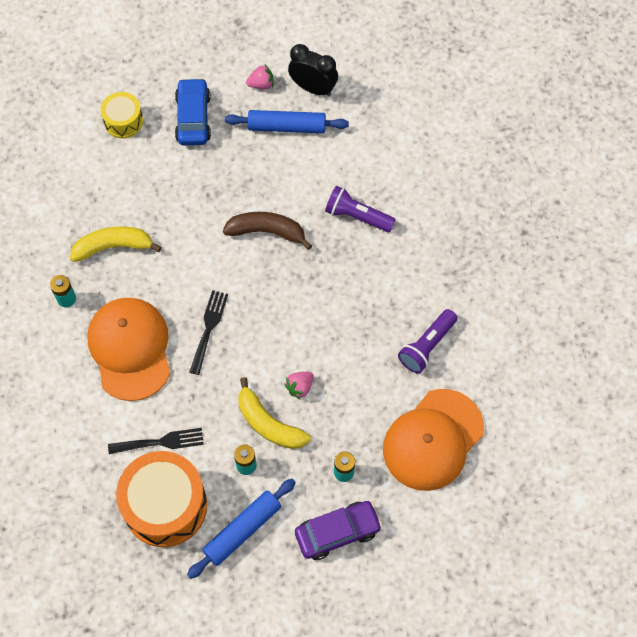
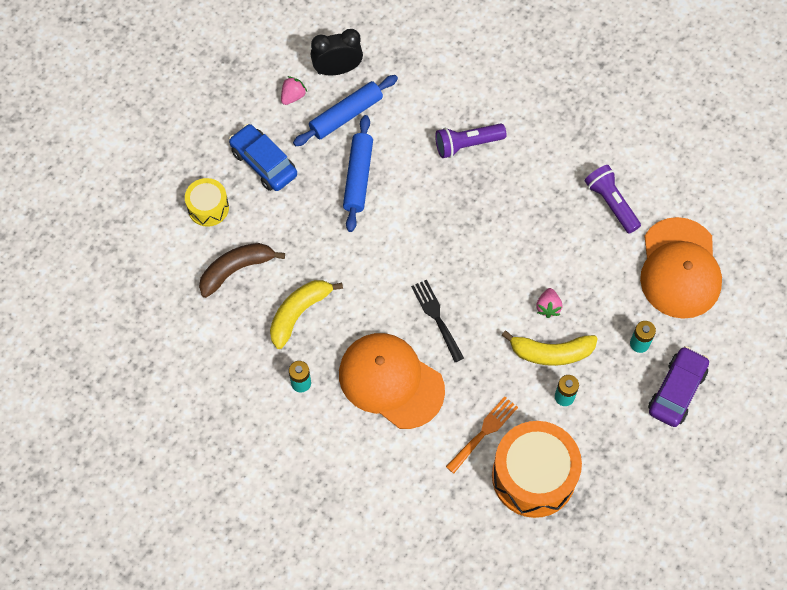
camera: 40 degrees left, 0 degrees up
(161, 442) = (484, 432): black fork -> orange fork
(242, 530) = (607, 446): blue rolling pin -> blue rolling pin (358, 177)
(267, 232) = (410, 208): brown banana -> brown banana (236, 270)
(427, 346) = (611, 203): purple flashlight -> purple flashlight turned 150 degrees clockwise

